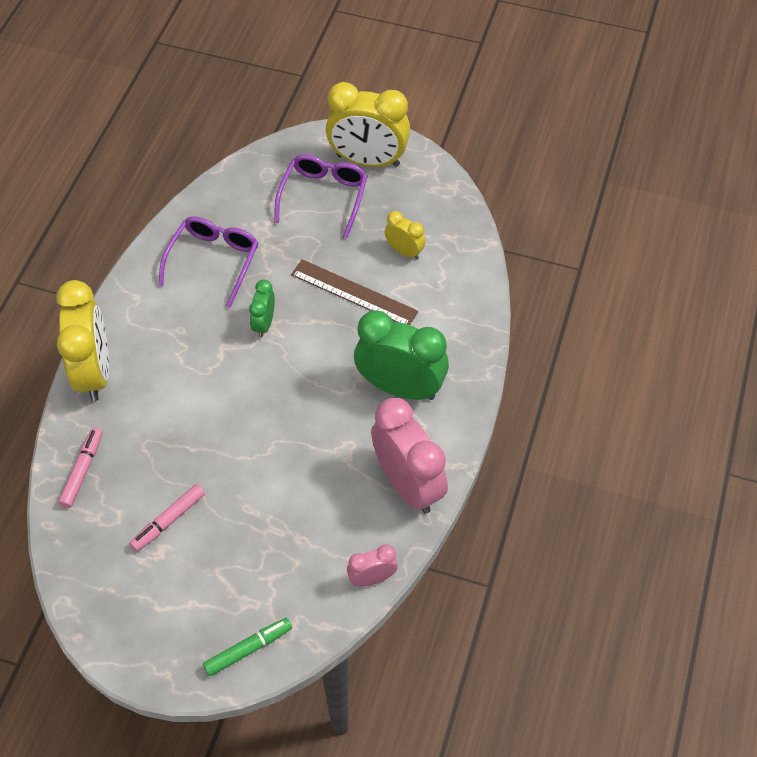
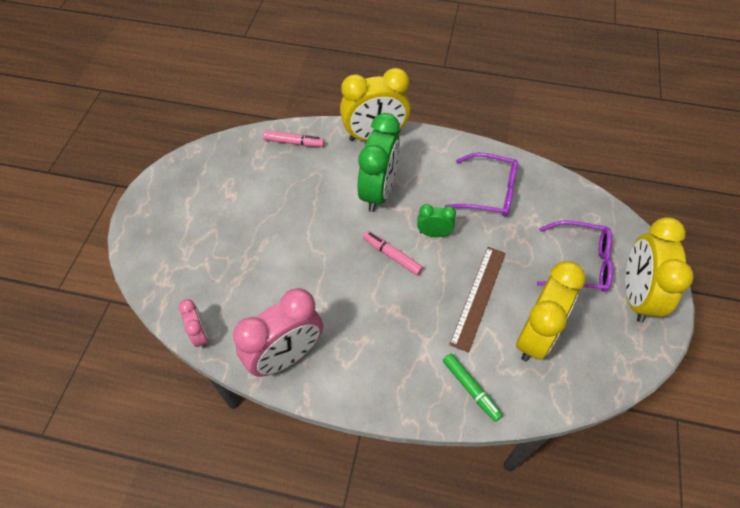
camera: 85 degrees right, 0 degrees up
(168, 520) = (254, 196): pink marker -> pink marker (392, 255)
(248, 649) = (150, 256): green marker -> green marker (470, 389)
(400, 387) = (383, 343): green clock -> green clock (378, 191)
(404, 251) = (535, 335): yellow clock -> yellow clock, size x2.01

